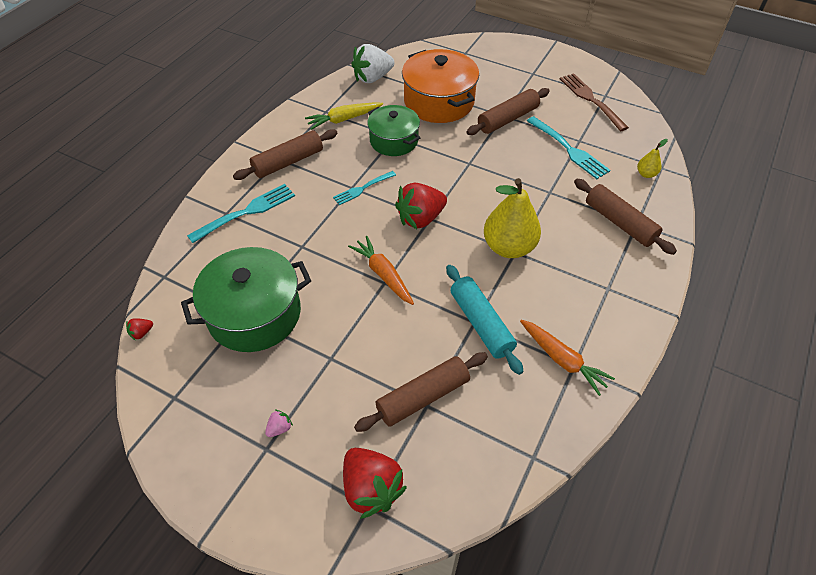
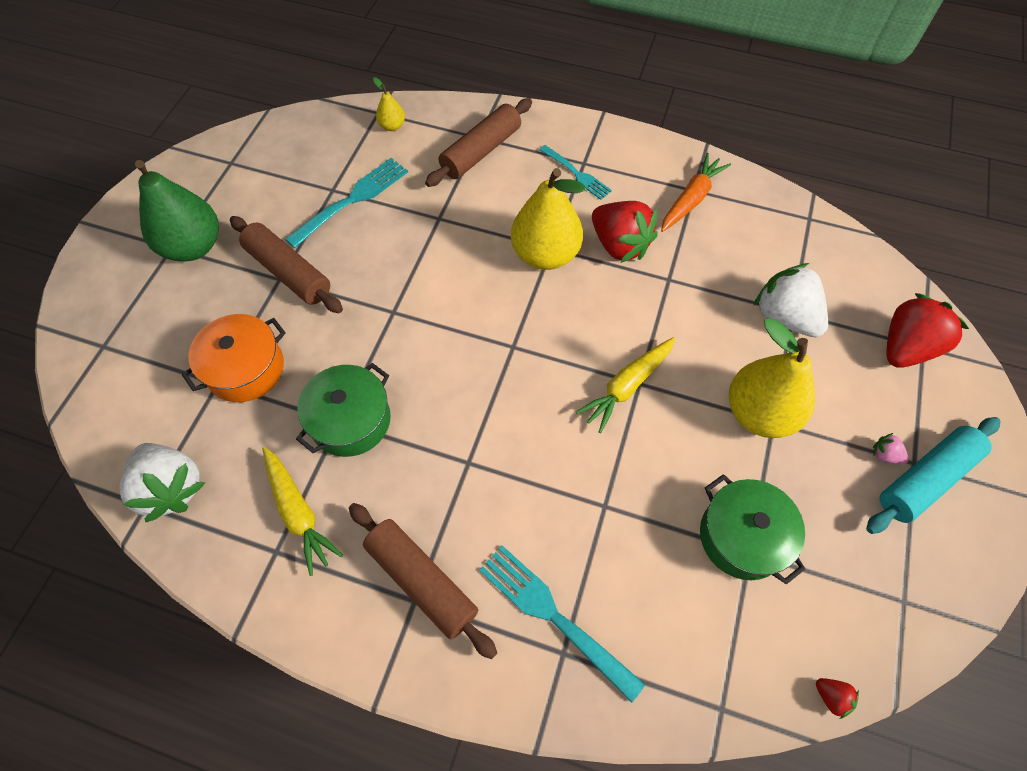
camera: 100 degrees left, 10 degrees up
(254, 314) = (742, 536): green pot -> green pot, size x0.65
(340, 351) = (759, 412): none -> yellow pear
(363, 188) = (468, 445): turquoise fork -> turquoise fork (576, 173)
(383, 274) = (627, 386): orange carrot -> yellow carrot
(420, 218) = (516, 357): red strawberry -> red strawberry (619, 245)
(423, 397) = (784, 317): brown rolling pin -> white strawberry
(439, 102) = (245, 369): orange pot -> orange pot, size x0.65
(481, 323) = (669, 272): turquoise rolling pin -> turquoise rolling pin (925, 479)
(532, 81) = (193, 246): none -> green pear
(591, 100) = (242, 177): brown fork -> none

